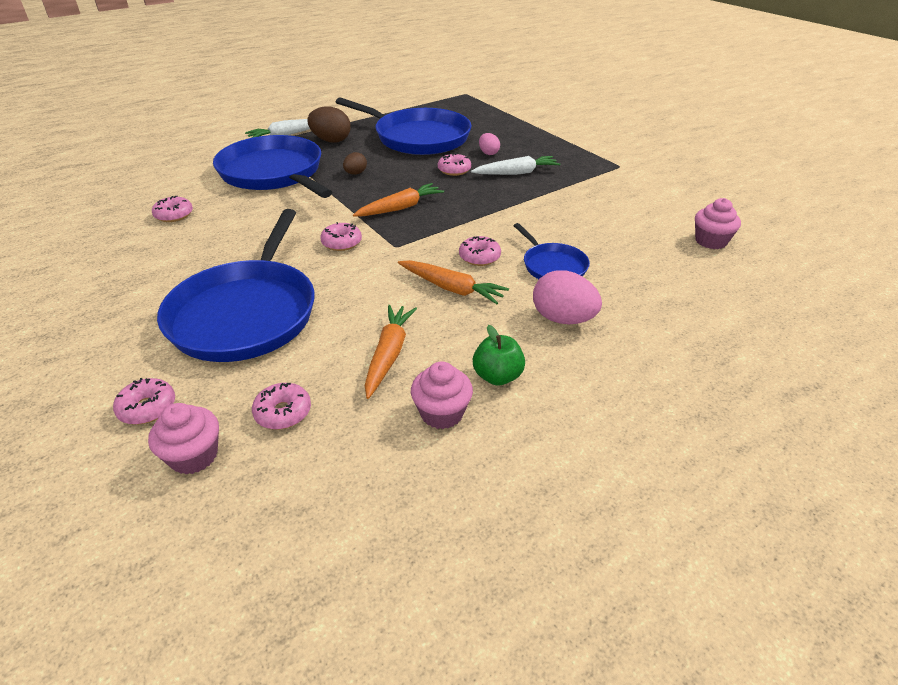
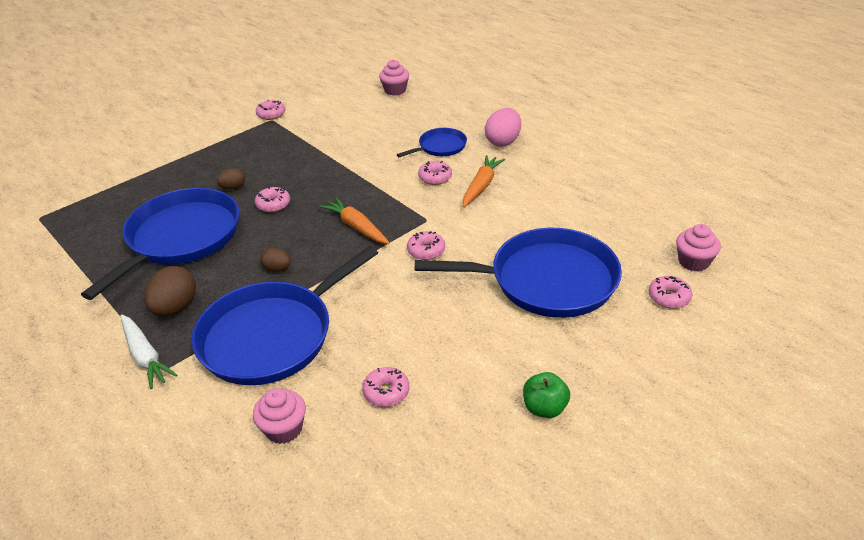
camera: 95 degrees left, 0 degrees up
(283, 412) = (640, 235): pink donut -> pink donut (271, 114)
(389, 354) = (566, 203): orange carrot -> none
(442, 413) = (609, 177): pink cupcake -> pink cupcake (284, 429)
(488, 153) = (233, 187): pink egg -> brown egg
(497, 376) = (568, 161): green apple -> green apple (544, 408)
(516, 173) = (282, 169): white carrot -> none

